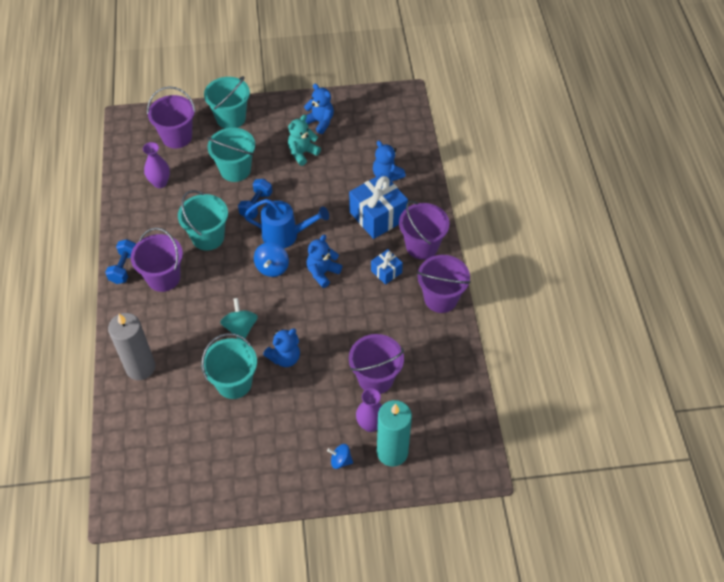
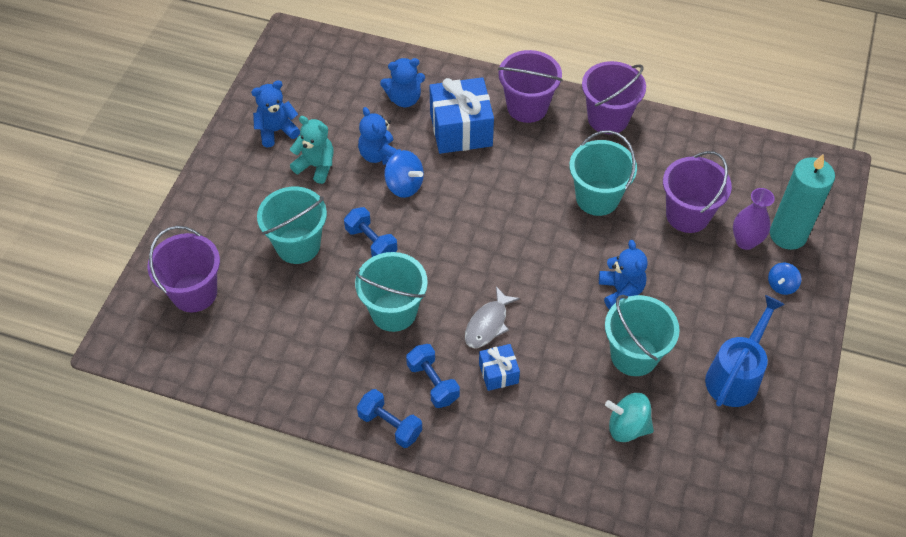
camera: 65 degrees left, 0 degrees up
(140, 367) = (565, 453): grey candle -> none
(160, 183) = (265, 338): purple vase -> none
(163, 278) = (433, 383): purple bucket -> blue dumbbell
(221, 290) = (488, 324): none -> grey fish
(231, 118) = (203, 221): turquoise bucket -> turquoise bucket (597, 198)
(240, 328) = (556, 322): turquoise spinning top -> turquoise spinning top (627, 427)
(272, 267) = (480, 258): blue spinning top -> blue spinning top (404, 185)
(286, 235) = (438, 228): blue watering can -> blue watering can (736, 375)
(302, 153) = (316, 166): turquoise teddy bear -> turquoise teddy bear turned 135 degrees clockwise
(322, 272) = (515, 211): blue teddy bear -> blue teddy bear (380, 155)
(386, 271) = (546, 152): blue gift -> blue gift (498, 373)

